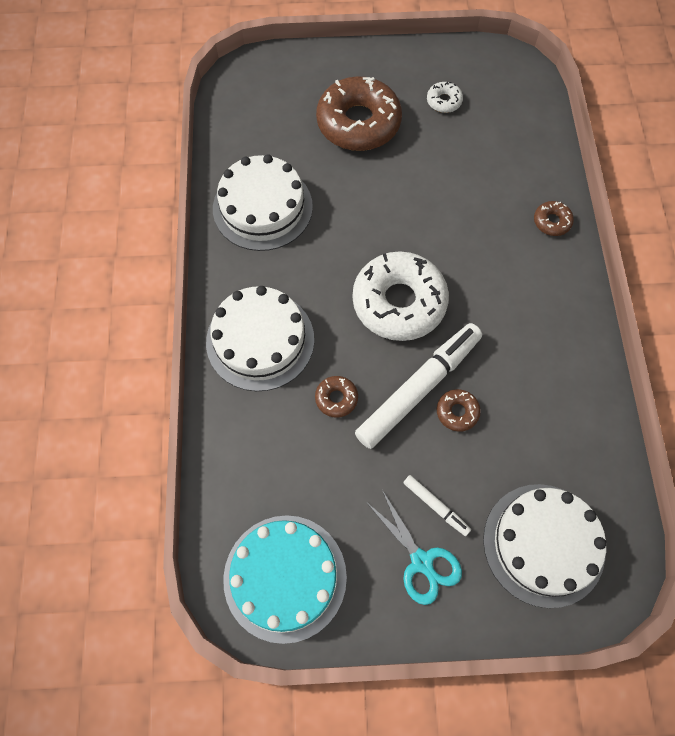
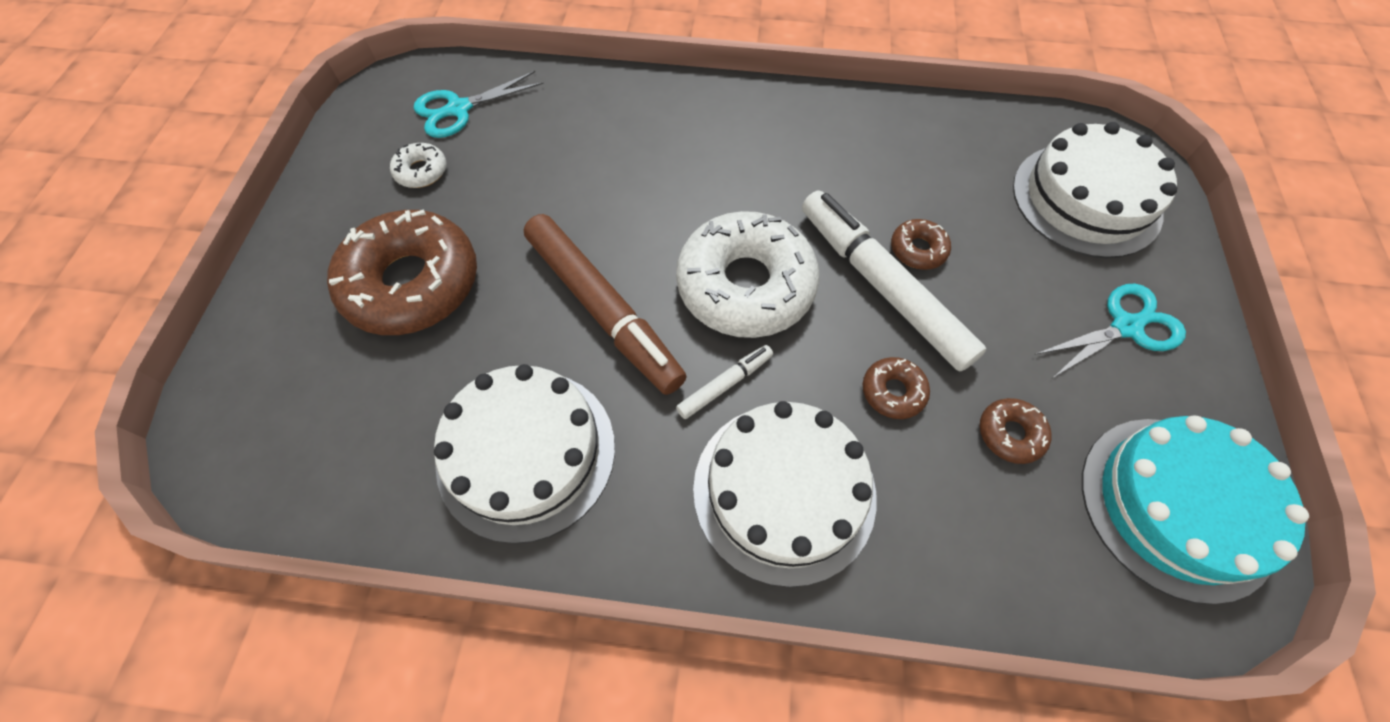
camera: 80 degrees left, 5 degrees down
(362, 224) = (603, 309): none -> brown marker
(435, 506) = (1049, 297): white marker -> white marker (724, 384)
(504, 105) = (459, 109): none -> turquoise scissors
(552, 222) = (657, 101): brown donut -> brown donut (1010, 434)

